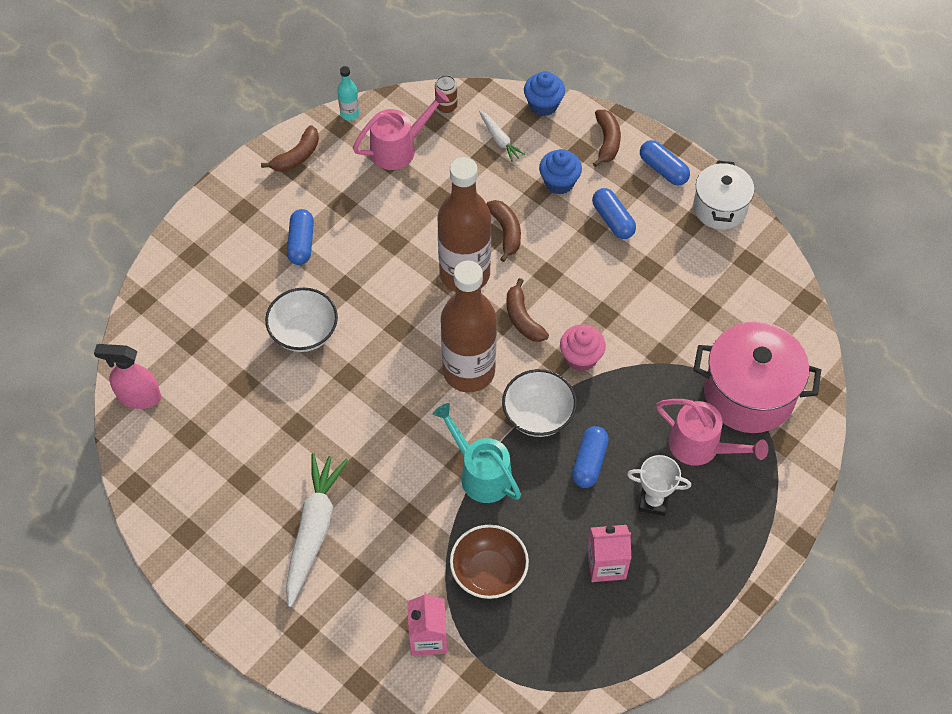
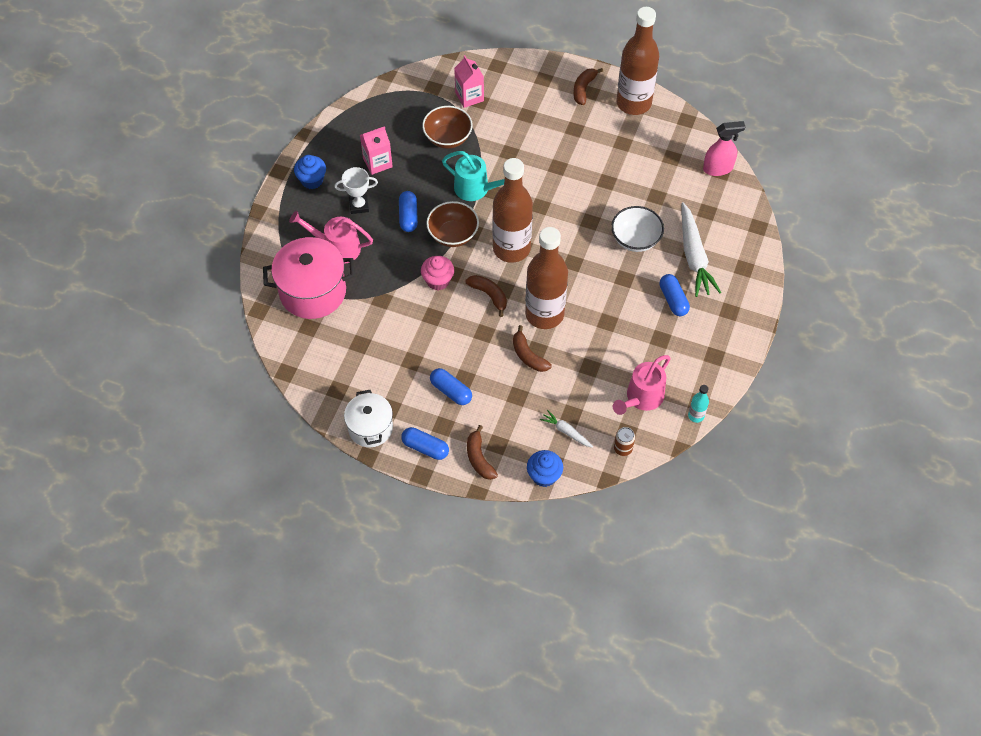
camera: 160 degrees right, 0 degrees up
(191, 540) = (633, 103): none -> brown bottle
(297, 156) = (716, 366): brown banana -> brown banana (583, 89)
(313, 531) = (564, 129): white carrot -> white carrot (694, 256)
(538, 415) = (453, 235): white bowl -> brown bowl
(559, 182) = (504, 409): blue cupcake -> blue cupcake (312, 180)

